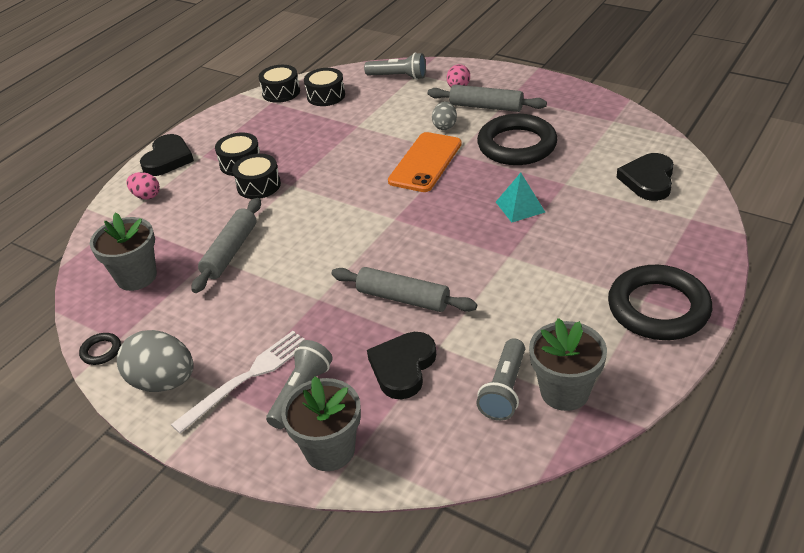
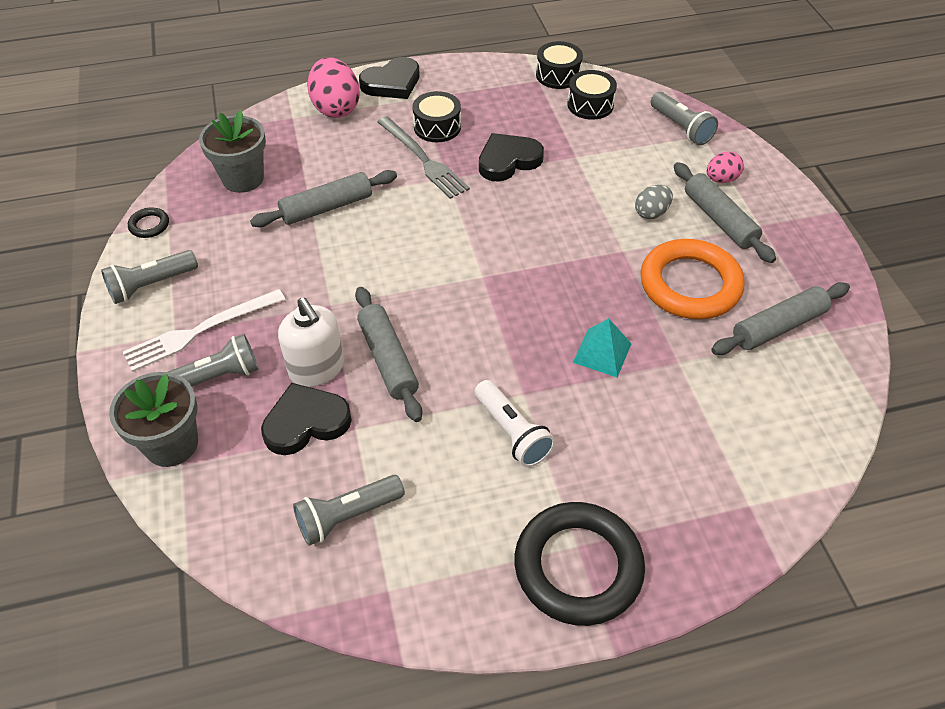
camera: 40 degrees right, 10 degrees up
(146, 196) = (336, 108): pink egg -> pink egg, size x1.79
(163, 382) = (151, 285): grey egg -> grey flashlight
(247, 378) = (200, 331): white fork -> white fork turned 150 degrees clockwise
(258, 185) = (423, 159): black drum -> grey fork
(364, 336) = (317, 368): none -> white soap dispenser
(425, 162) = (582, 239): orange phone -> none
(517, 145) = (690, 285): black ring -> orange ring
(531, 277) = (512, 432): none -> white flashlight
(564, 391) = (388, 565): grey flower pot -> none
(588, 134) = (778, 327): none -> grey rolling pin
(648, 180) = (767, 426): black heart -> black heart (508, 160)

